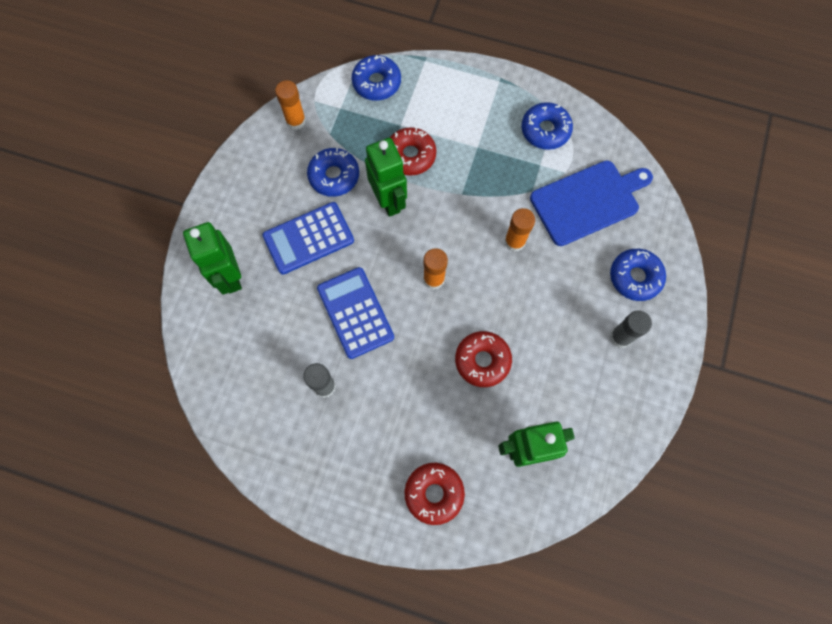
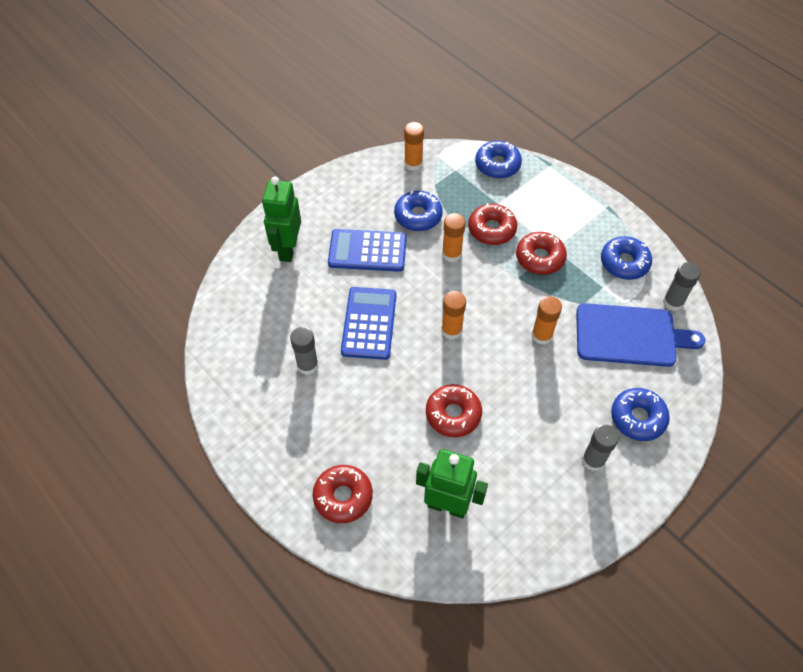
camera: 30 degrees right, 15 degrees down
(389, 200) = (451, 254): green robot -> orange glue stick
(470, 163) = (540, 258): none -> red donut
(606, 149) = (673, 302): none -> grey glue stick

